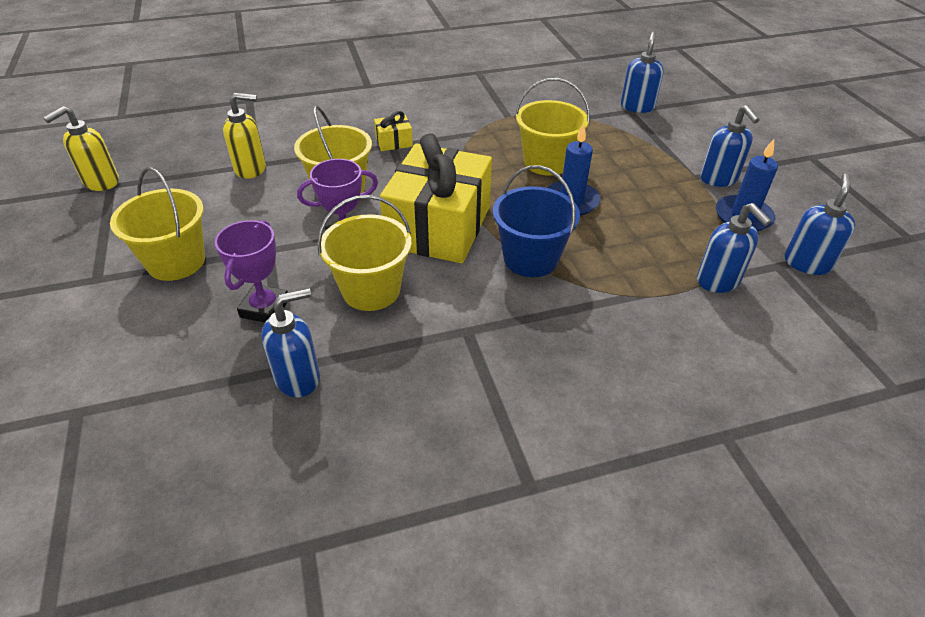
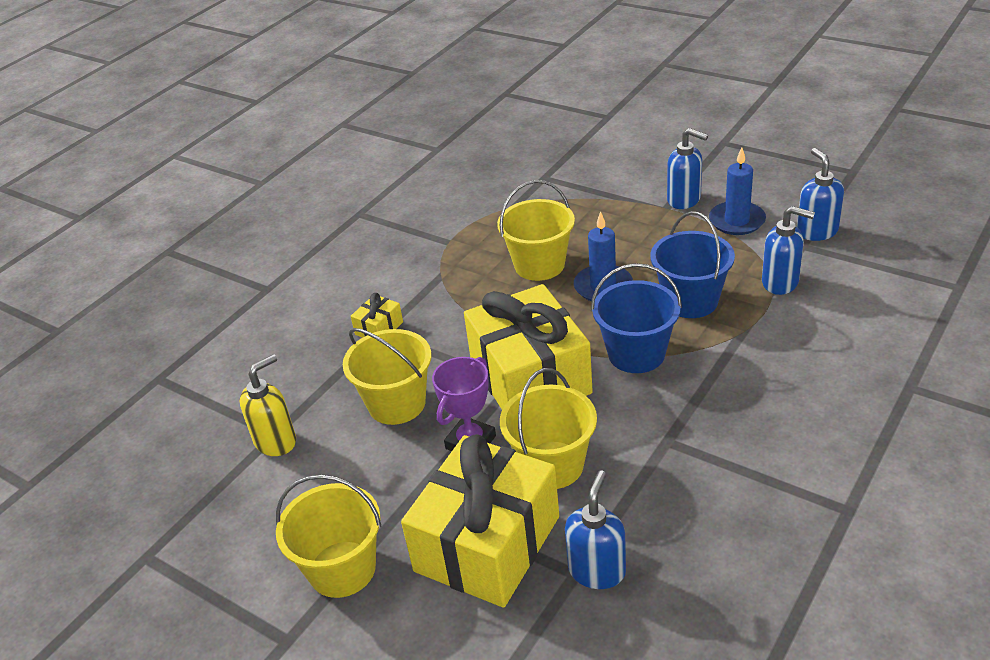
camera: 35 degrees left, 5 degrees down
(101, 182) = (128, 561): yellow soap dispenser -> none
(265, 308) = (487, 543): purple trophy -> yellow gift
(623, 249) = (690, 301): none -> blue bucket
(637, 106) = (545, 170): blue soap dispenser -> none

